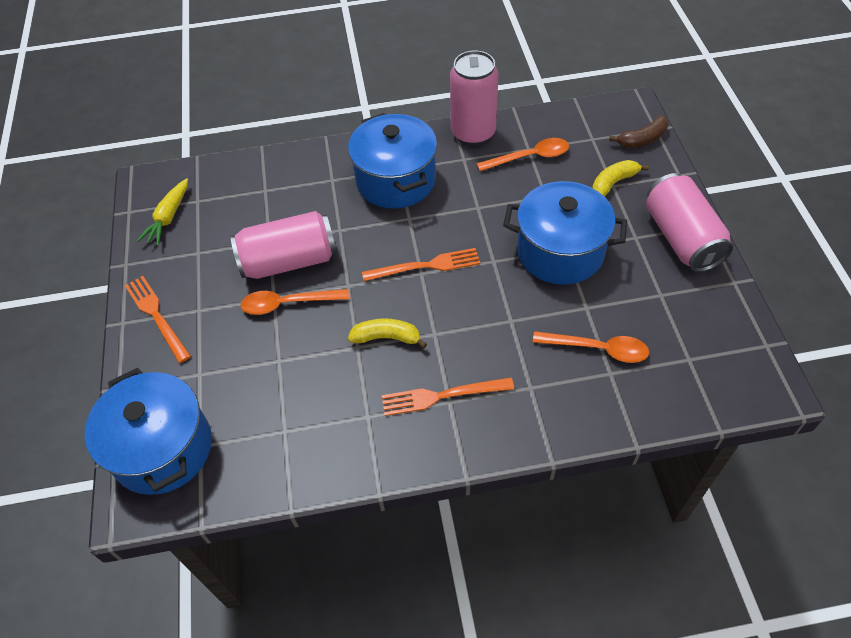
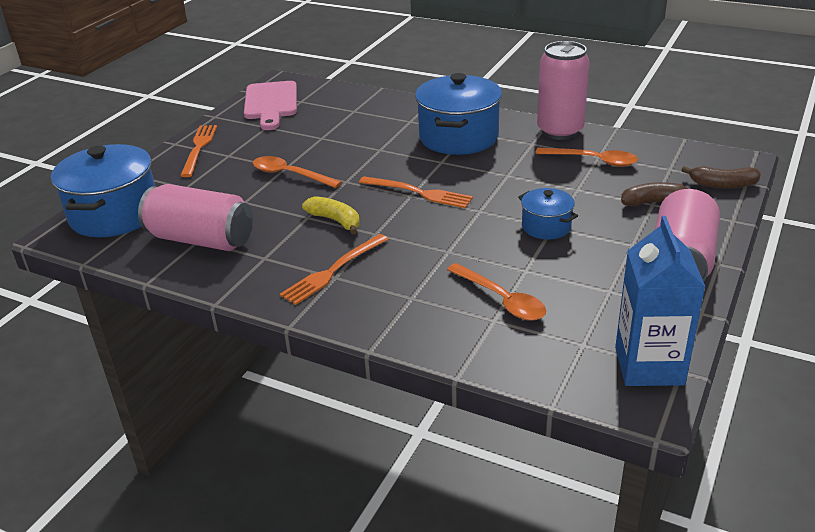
camera: 35 degrees right, 20 degrees down
(168, 218) = (271, 103): yellow carrot -> pink cutting board
(289, 261) = (320, 153): pink can -> pink can (201, 239)
(442, 396) = (333, 271): orange fork -> orange fork turned 75 degrees counterclockwise
(560, 252) = (546, 227): blue pot -> blue pot, size x0.52
(613, 183) = (654, 202): yellow banana -> brown banana
(745, 353) = (649, 366): none -> blue carton

